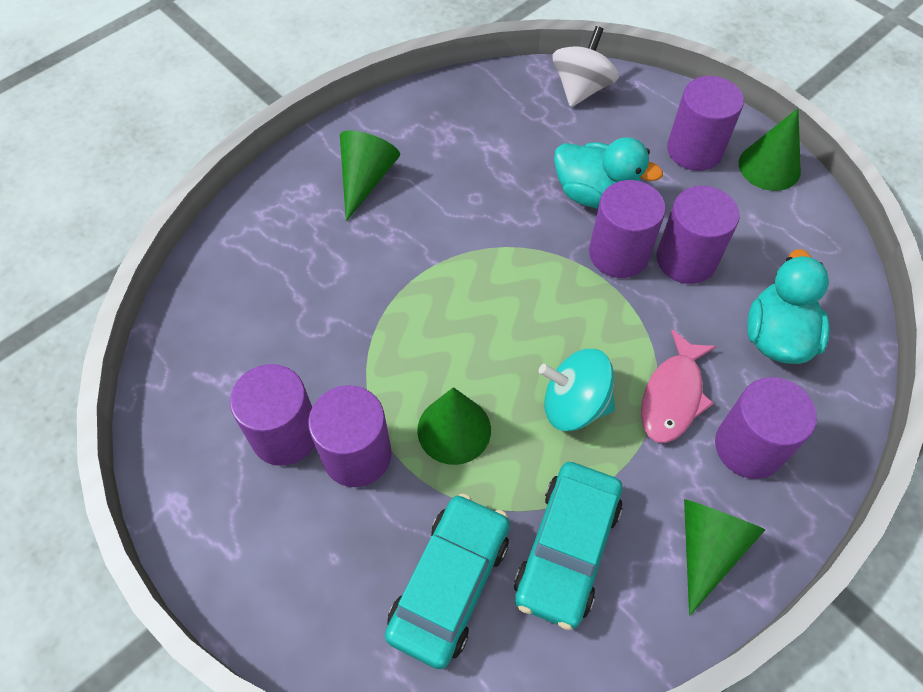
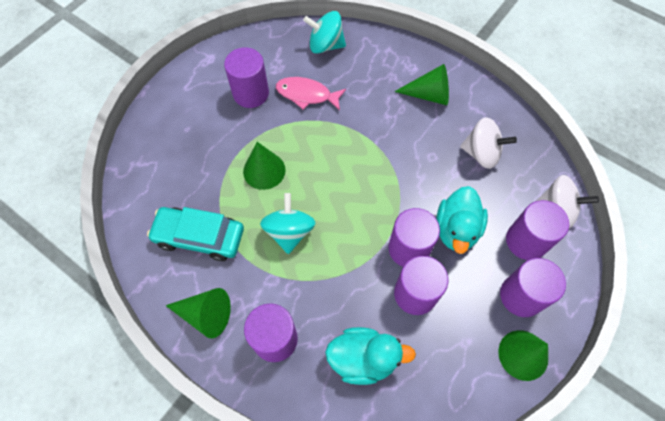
camera: 80 degrees right, 5 degrees up
(218, 300) = (325, 45): none -> turquoise spinning top
(357, 455) = (243, 127): purple cylinder -> purple cylinder (526, 241)
(450, 584) = (176, 182): turquoise car -> none
(482, 141) = (481, 153): none -> white spinning top
(673, 396) = (304, 290): pink fish -> pink fish (306, 95)

